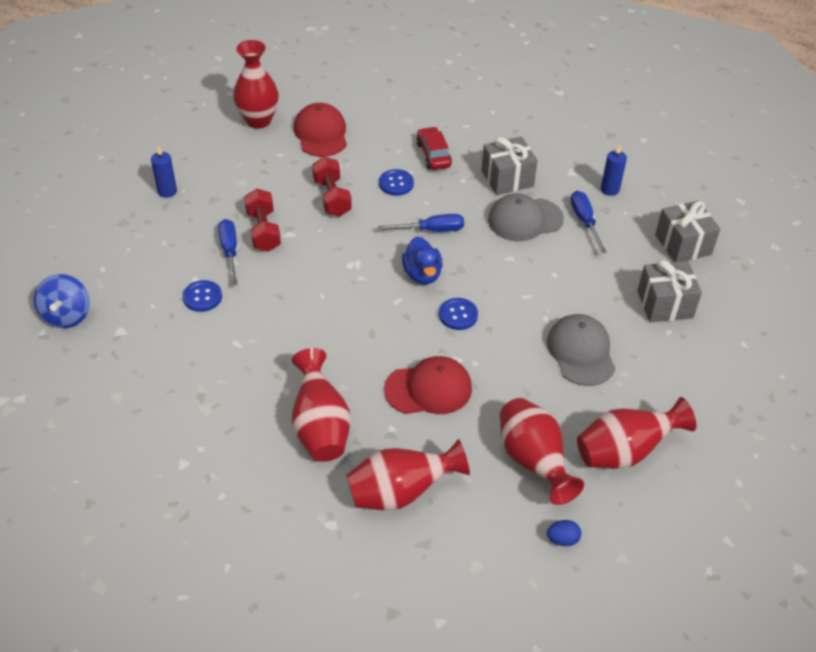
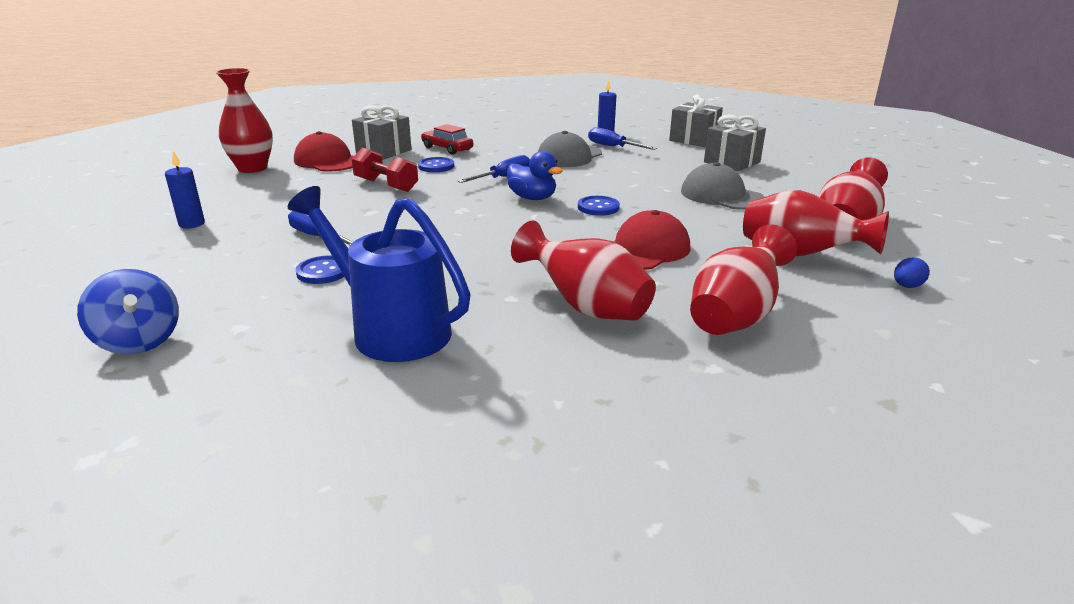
camera: 35 degrees left, 20 degrees down
(193, 381) = (391, 329): none -> blue watering can
(263, 231) = (340, 217): red dumbbell -> none
(507, 178) = (524, 145): grey gift -> grey gift (384, 151)

